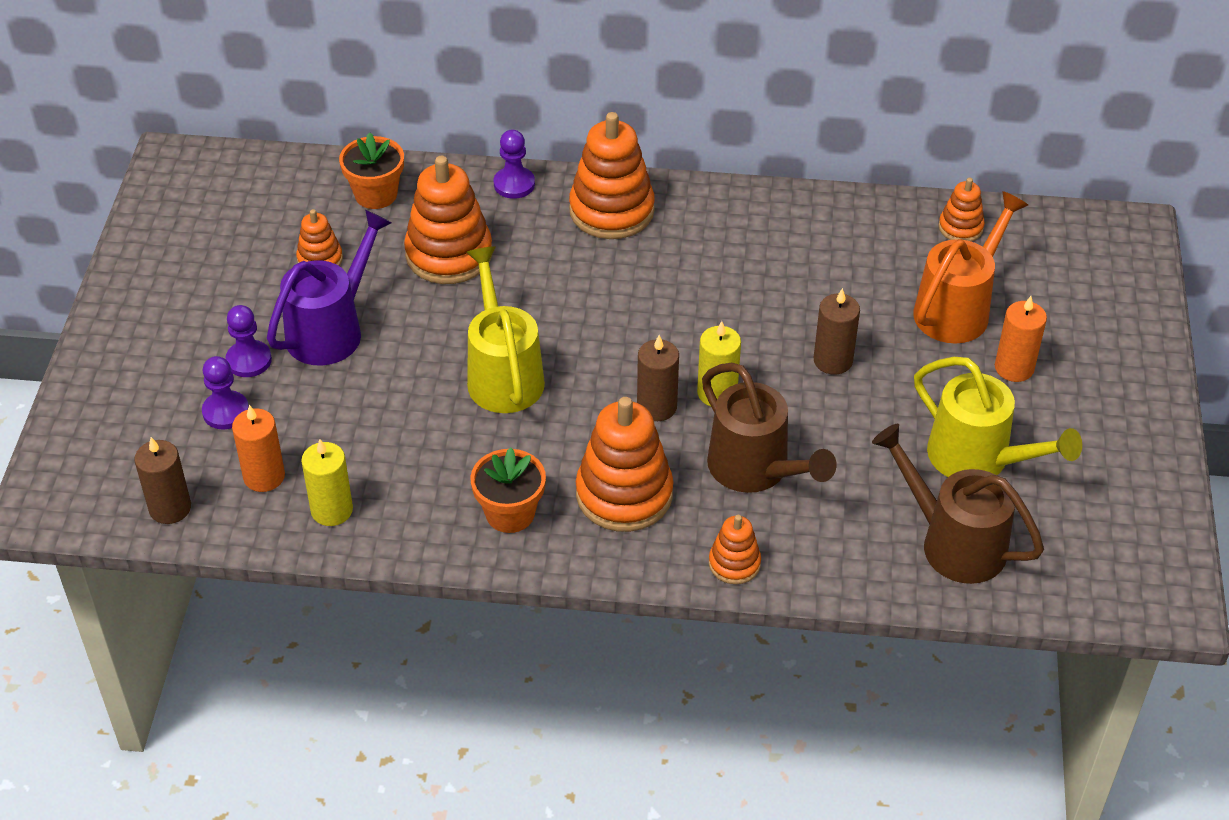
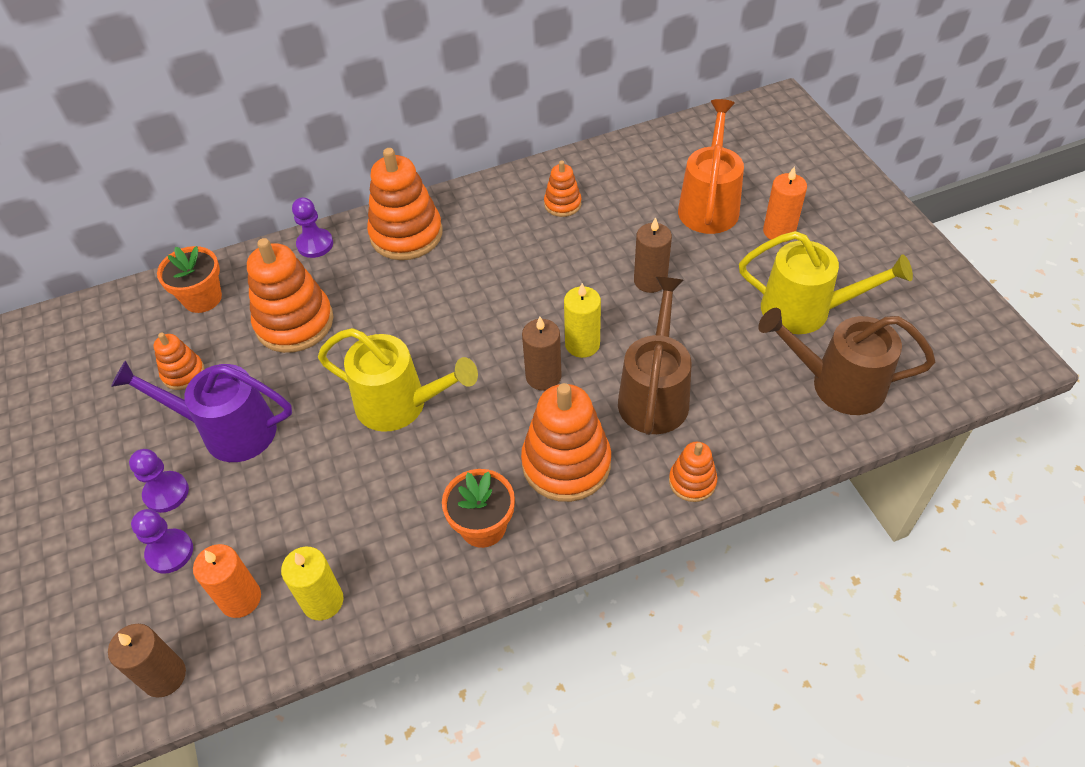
camera: 25 degrees left, 5 degrees up
(331, 329) = (228, 430): purple watering can -> purple watering can turned 90 degrees counterclockwise
(503, 374) = (401, 405): yellow watering can -> yellow watering can turned 150 degrees clockwise
(756, 470) = (654, 394): brown watering can -> brown watering can turned 105 degrees counterclockwise
(960, 227) = (668, 146): orange stacking toy -> orange stacking toy (562, 204)

